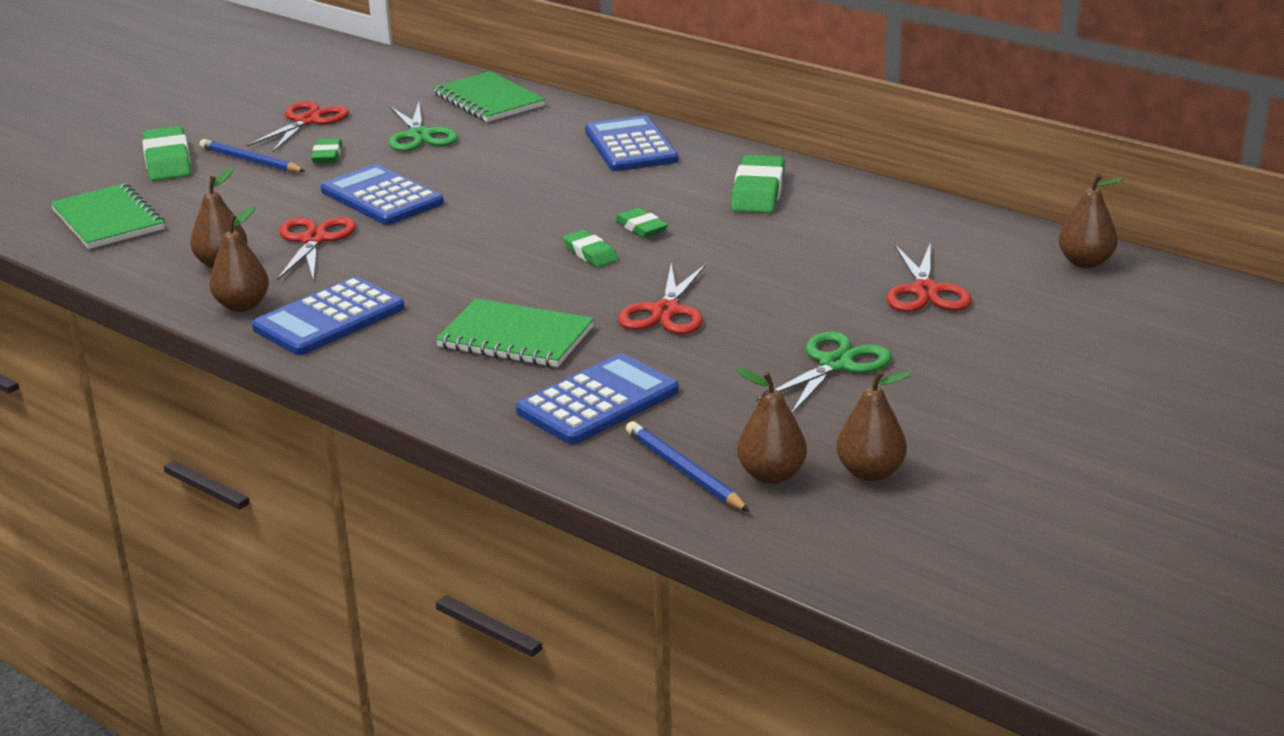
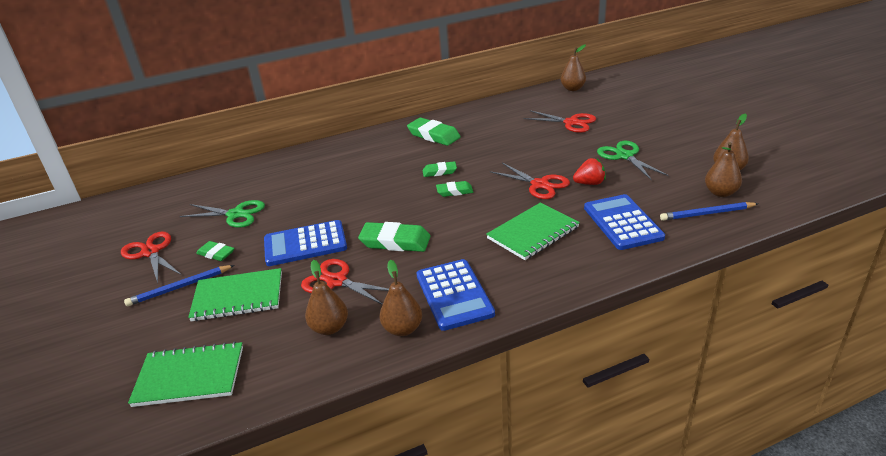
camera: 60 degrees left, 5 degrees up
(167, 161) = (125, 327): green eraser -> green eraser (395, 242)
(488, 100) = (220, 183): green notebook -> green notebook (238, 297)
(631, 146) = (340, 155): blue calculator -> none
(705, 351) = (589, 183): none -> red strawberry

